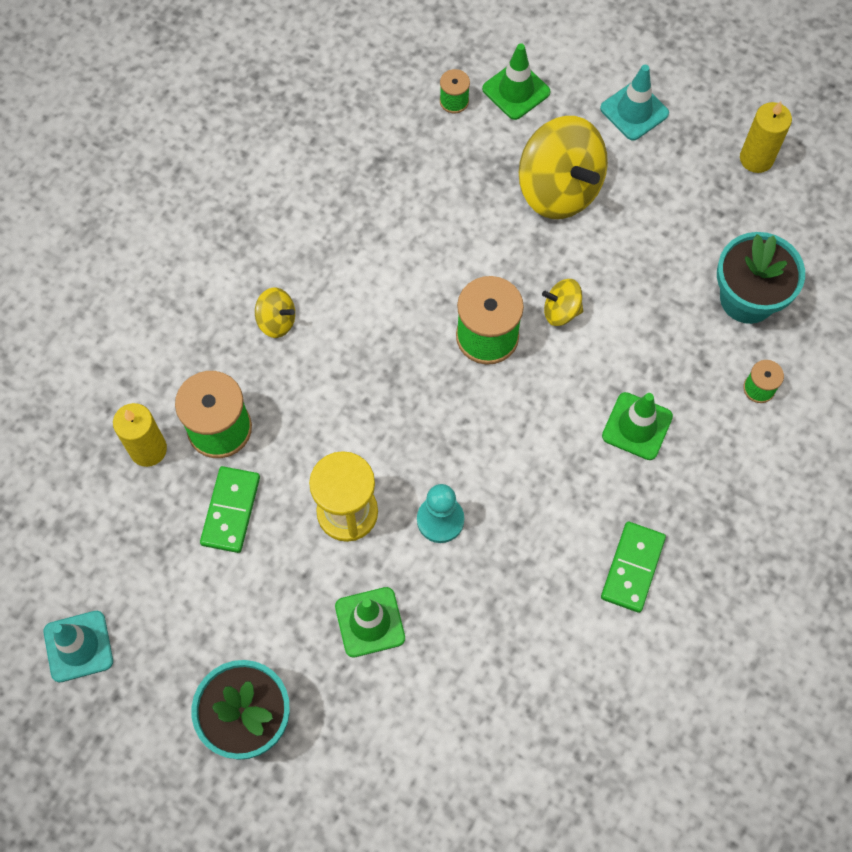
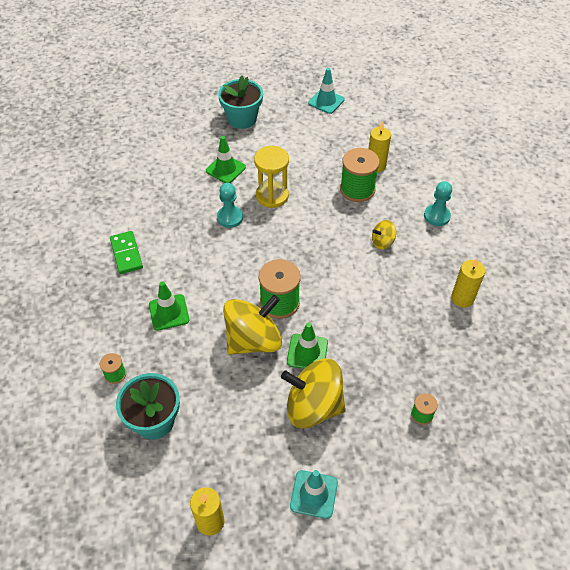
camera: 140 degrees right, 15 degrees down
(166, 304) = (436, 216): none -> turquoise pawn
(230, 510) = (320, 168): green domino -> none
(268, 180) = (462, 298): none -> yellow candle
(516, 90) = (395, 450): green traffic cone -> green traffic cone (307, 352)
(561, 311) = (253, 340): yellow spinning top -> yellow spinning top, size x2.11

